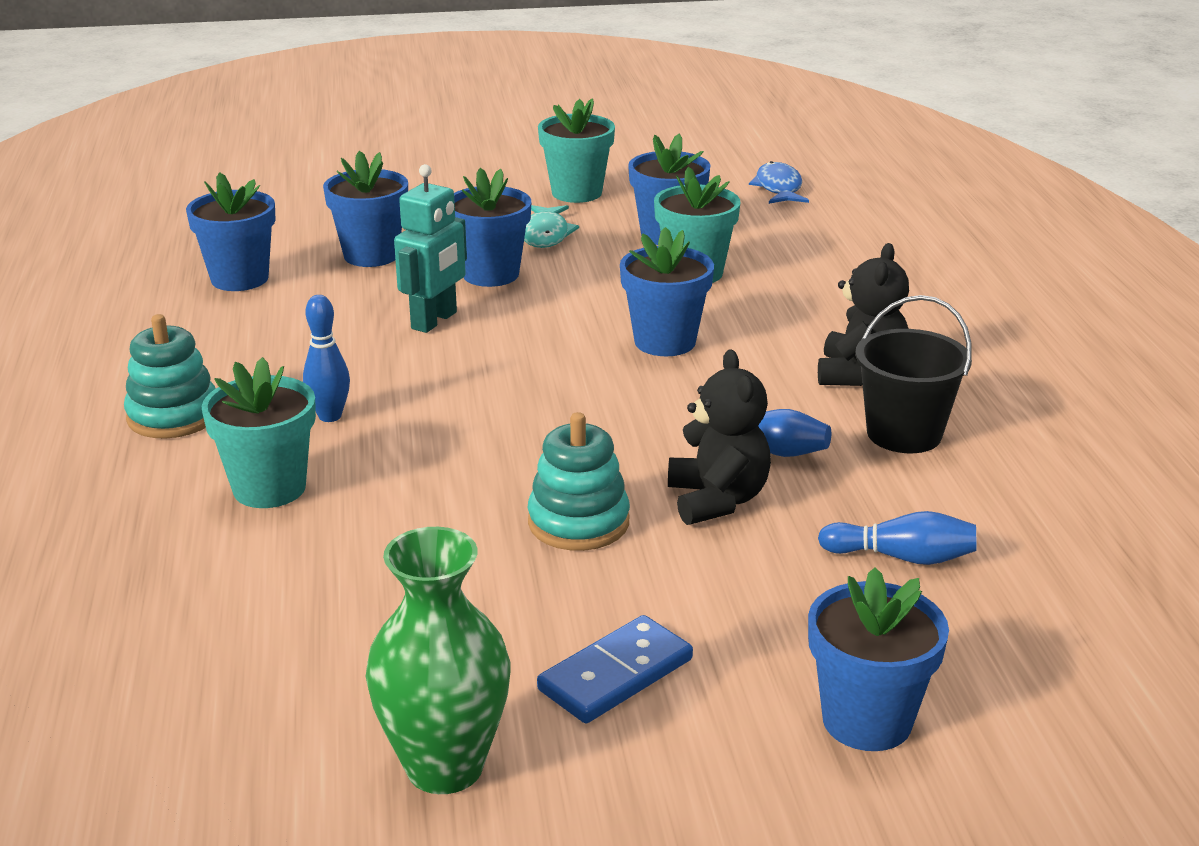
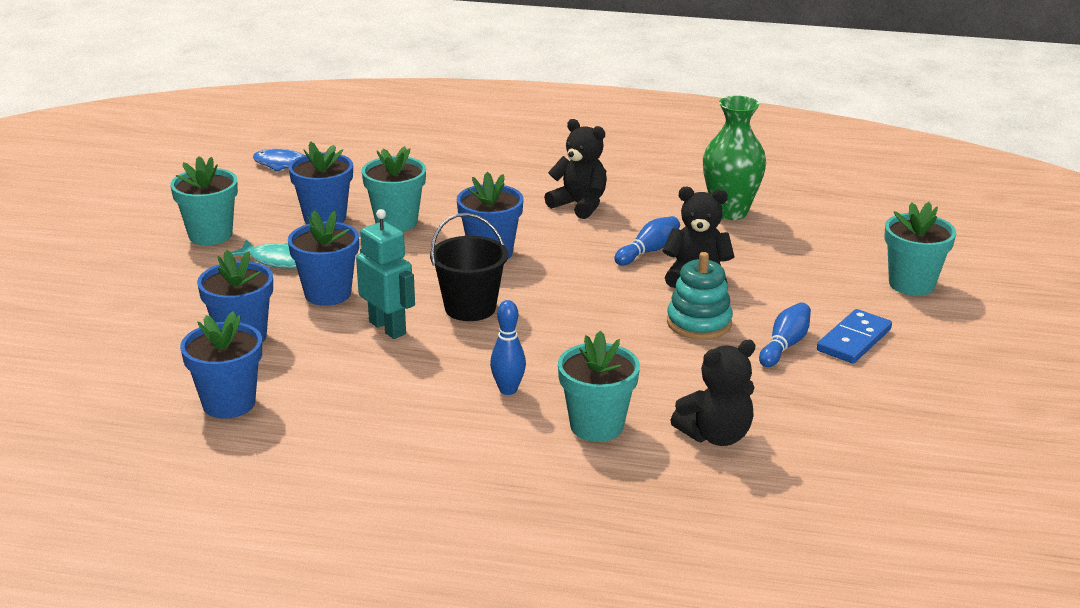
camera: 70 degrees left, 0 degrees up
(173, 416) = (460, 457): turquoise stacking toy -> none
(276, 581) = (716, 436): none -> black teddy bear
(444, 767) = (918, 403): green vase -> green vase (730, 212)
(616, 675) = (854, 340): blue domino -> blue domino turned 60 degrees clockwise
(867, 721) = (911, 284): blue flower pot -> turquoise flower pot
(902, 557) = (778, 242): blue bowling pin -> blue bowling pin (784, 345)
(904, 434) = (655, 210): black bucket -> black bucket (470, 308)

